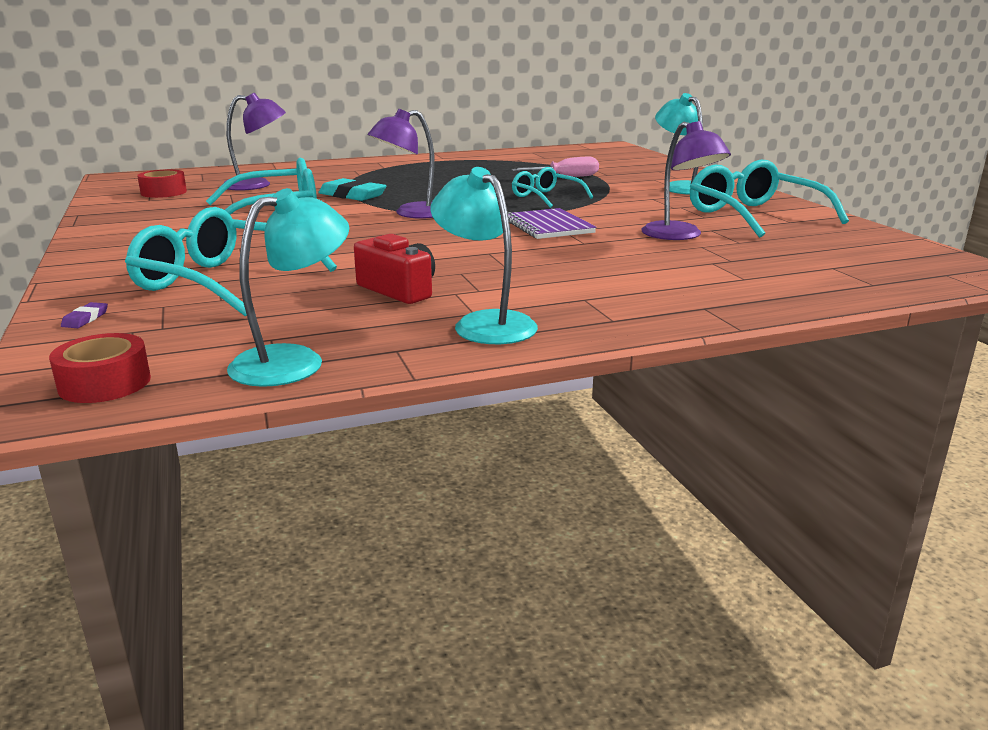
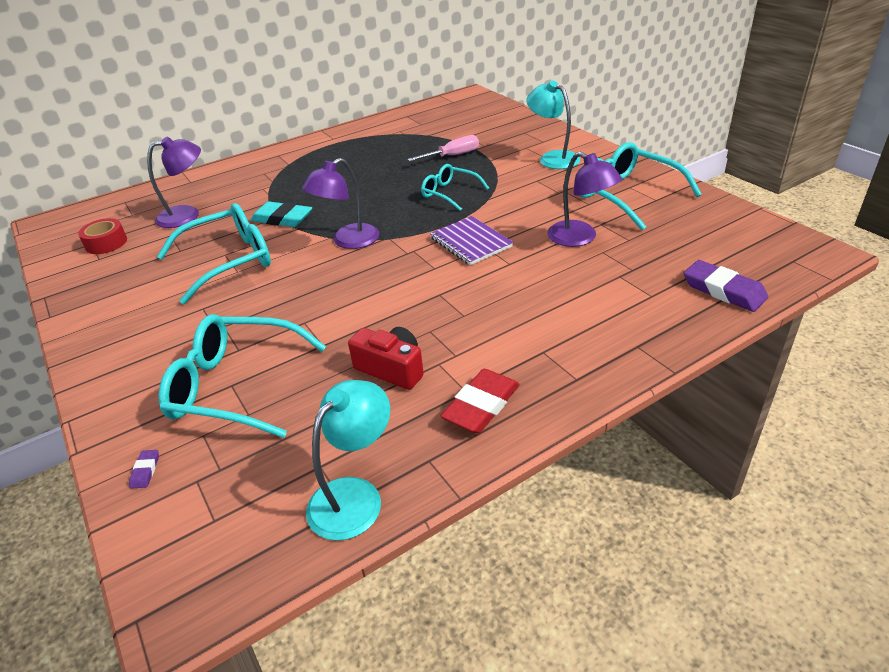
camera: 10 degrees left, 15 degrees up
(105, 383) = (214, 565): red tape -> none
(485, 323) = (481, 405): turquoise lamp -> red eraser
(840, 284) = (723, 290): none -> purple eraser

